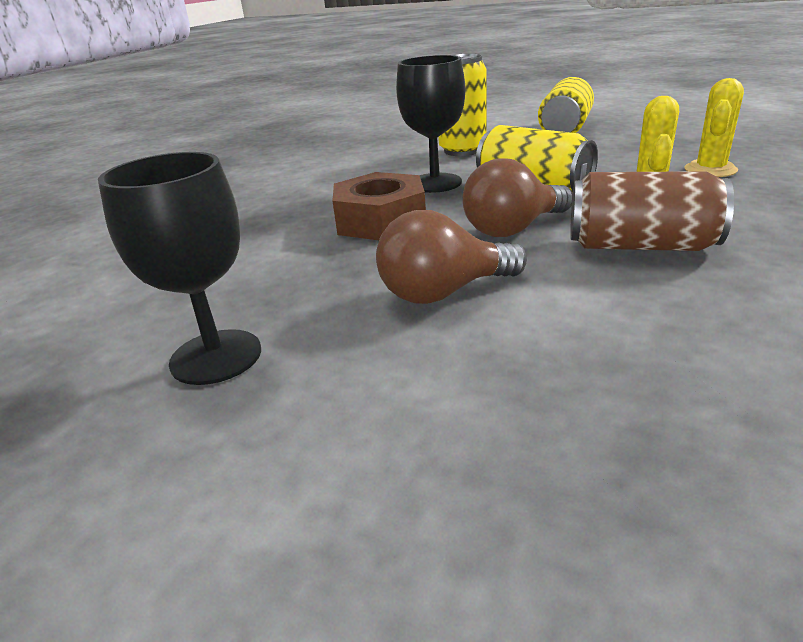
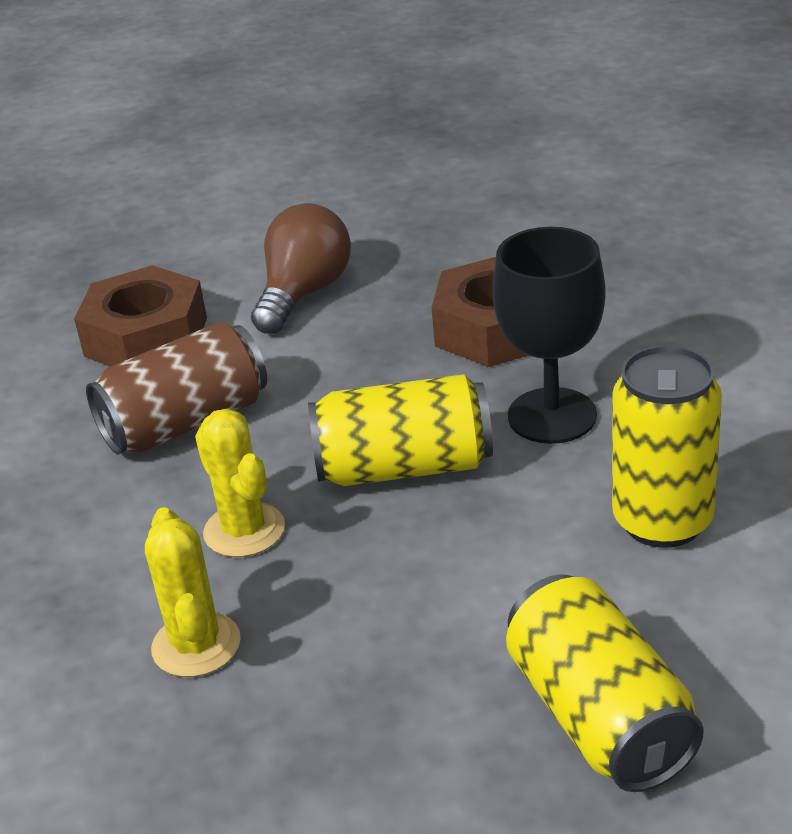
camera: 135 degrees right, 5 degrees up
(216, 357) = (383, 191): black goblet -> none
(513, 229) = (337, 385): brown light bulb -> none
(621, 320) = (146, 337): none -> brown nut

